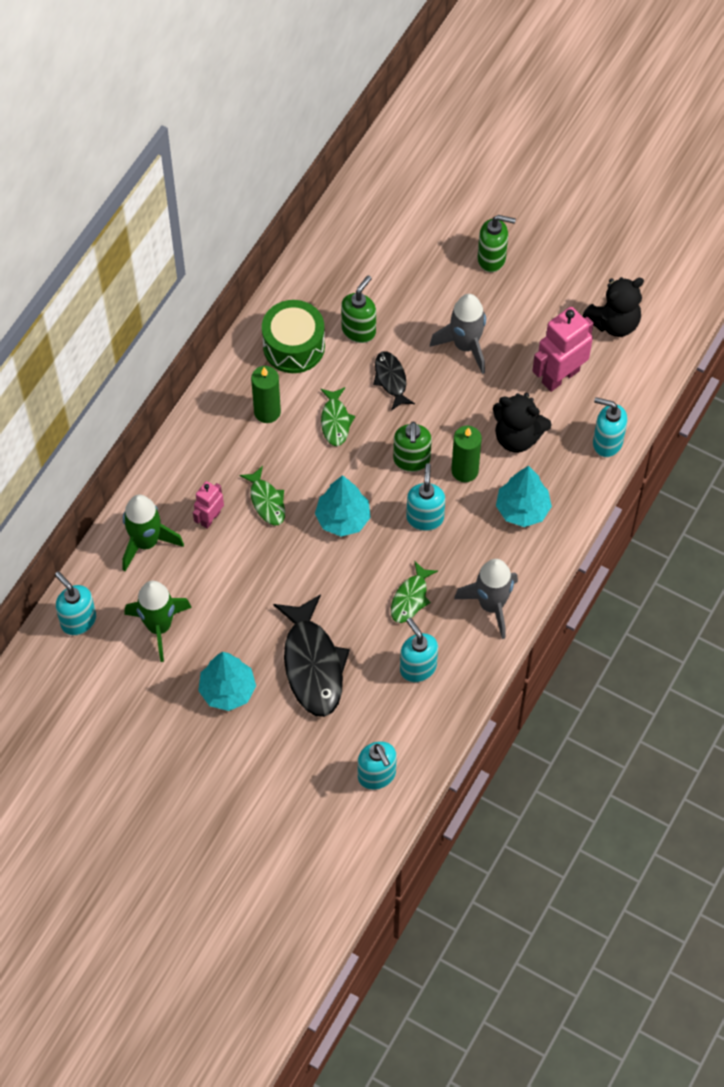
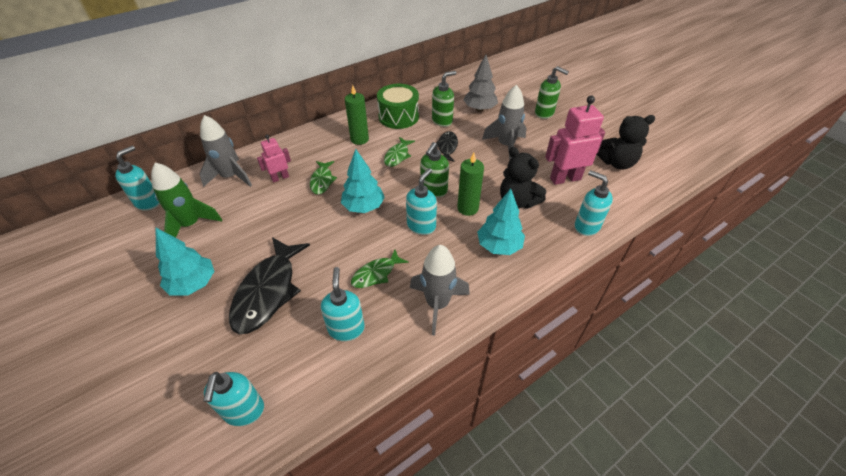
camera: 25 degrees right, 15 degrees down
(78, 620) = (148, 202): turquoise soap dispenser -> turquoise soap dispenser turned 45 degrees clockwise
(146, 542) = (230, 177): green rocket -> grey rocket
(399, 285) = (479, 109): none -> grey tree

